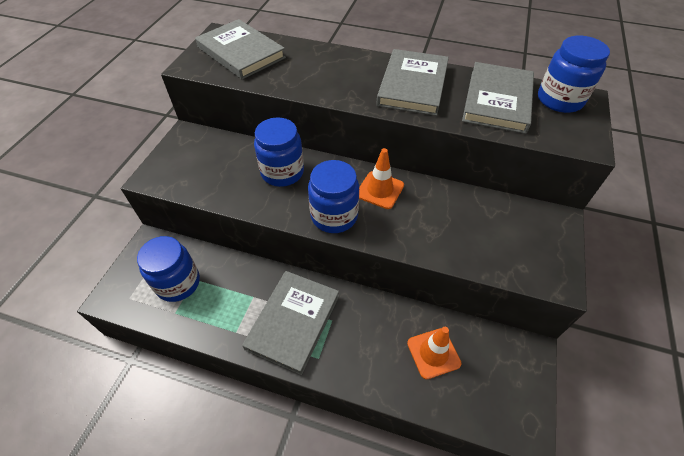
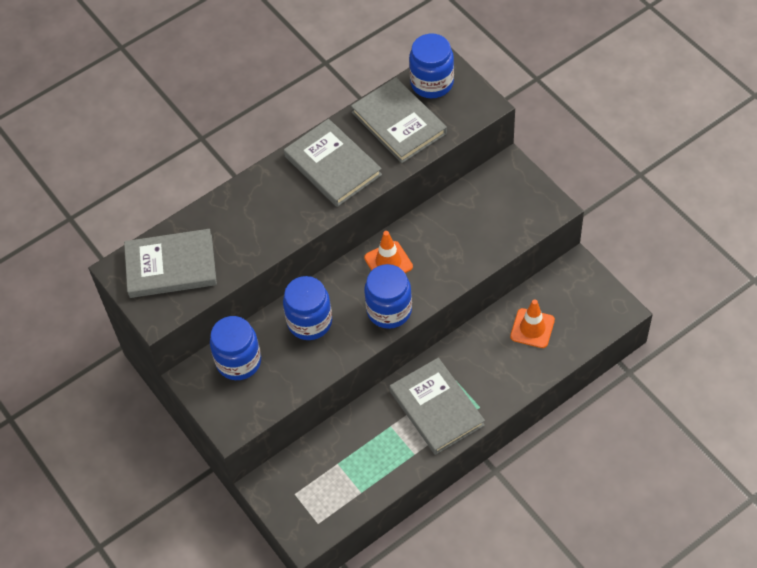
camera: 50 degrees left, 5 degrees up
(178, 283) = (331, 478): blue jar -> blue jar (239, 361)

